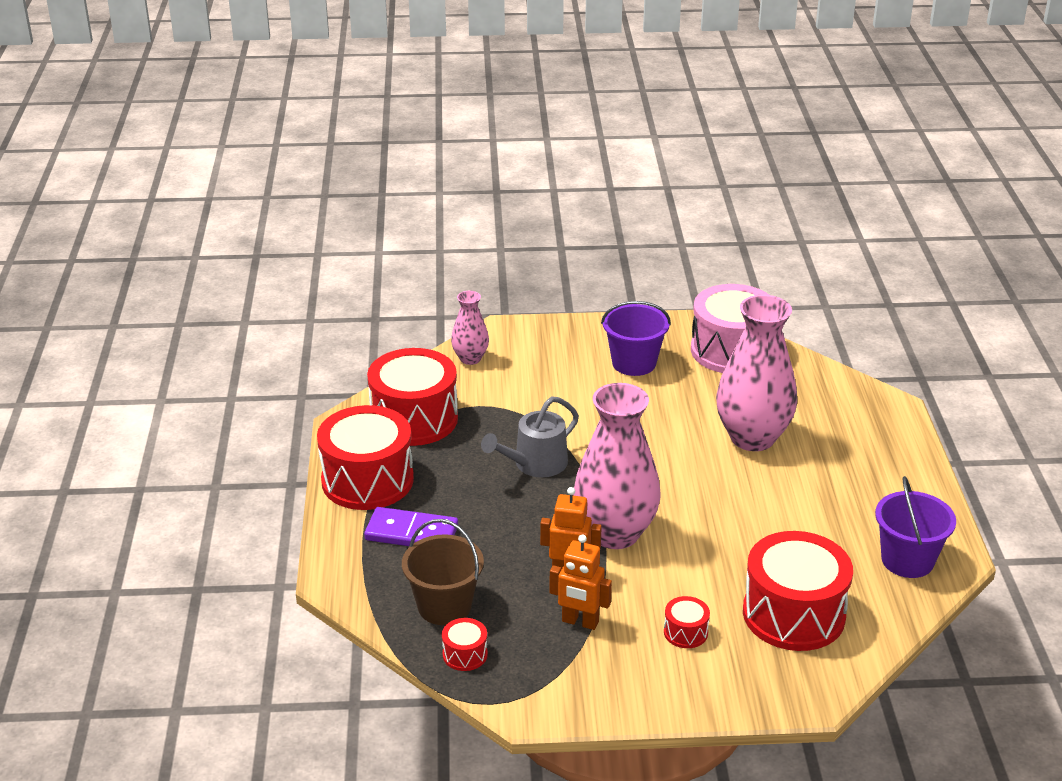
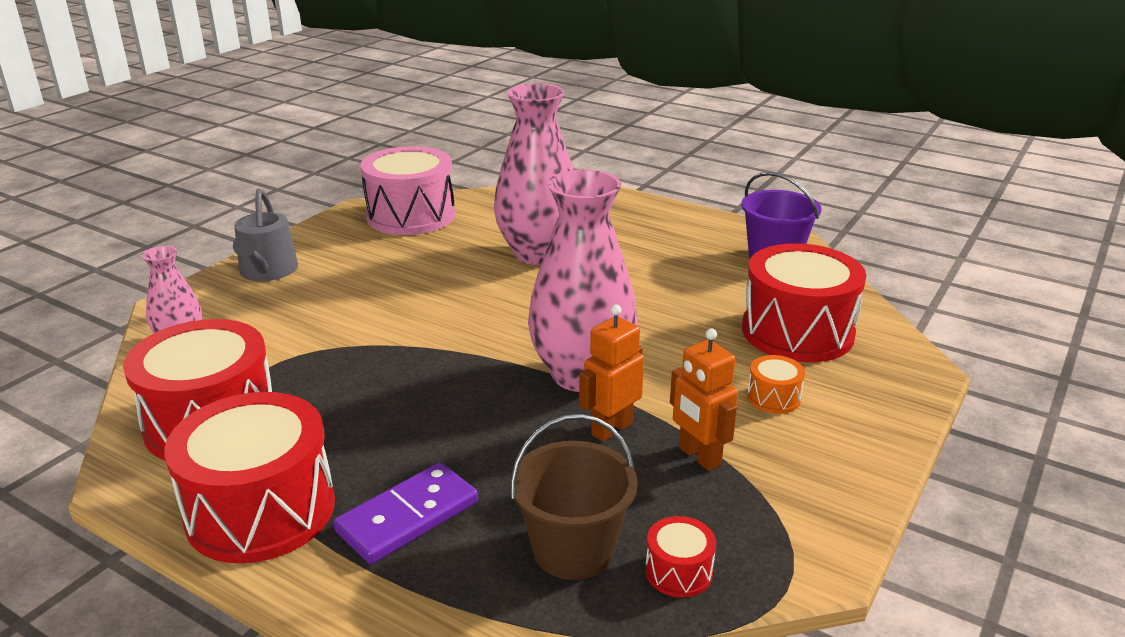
camera: 55 degrees left, 5 degrees down
(535, 464) = (412, 375): grey watering can -> grey watering can (267, 271)
(580, 622) = (699, 456): orange robot -> orange robot turned 90 degrees clockwise
(634, 363) = (350, 261): purple bucket -> none
(685, 632) = (773, 398): red drum -> orange drum

